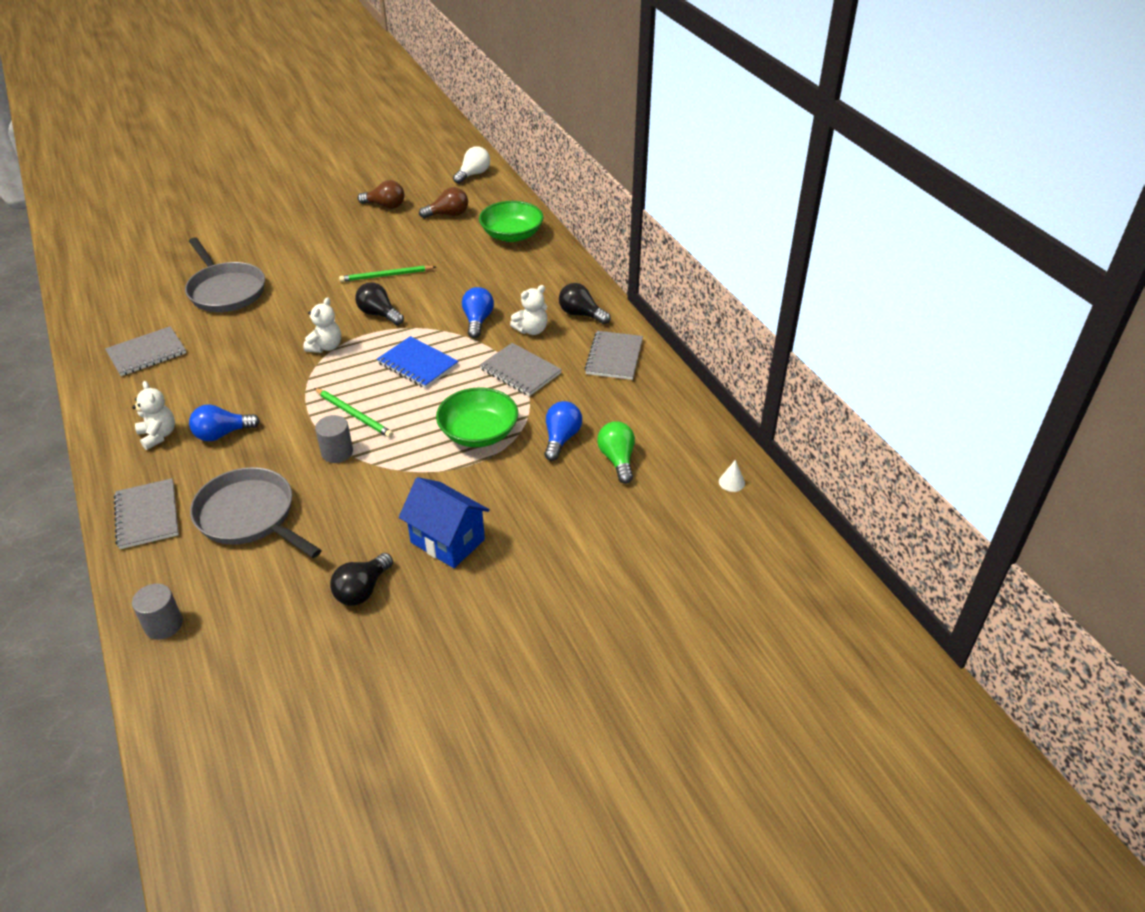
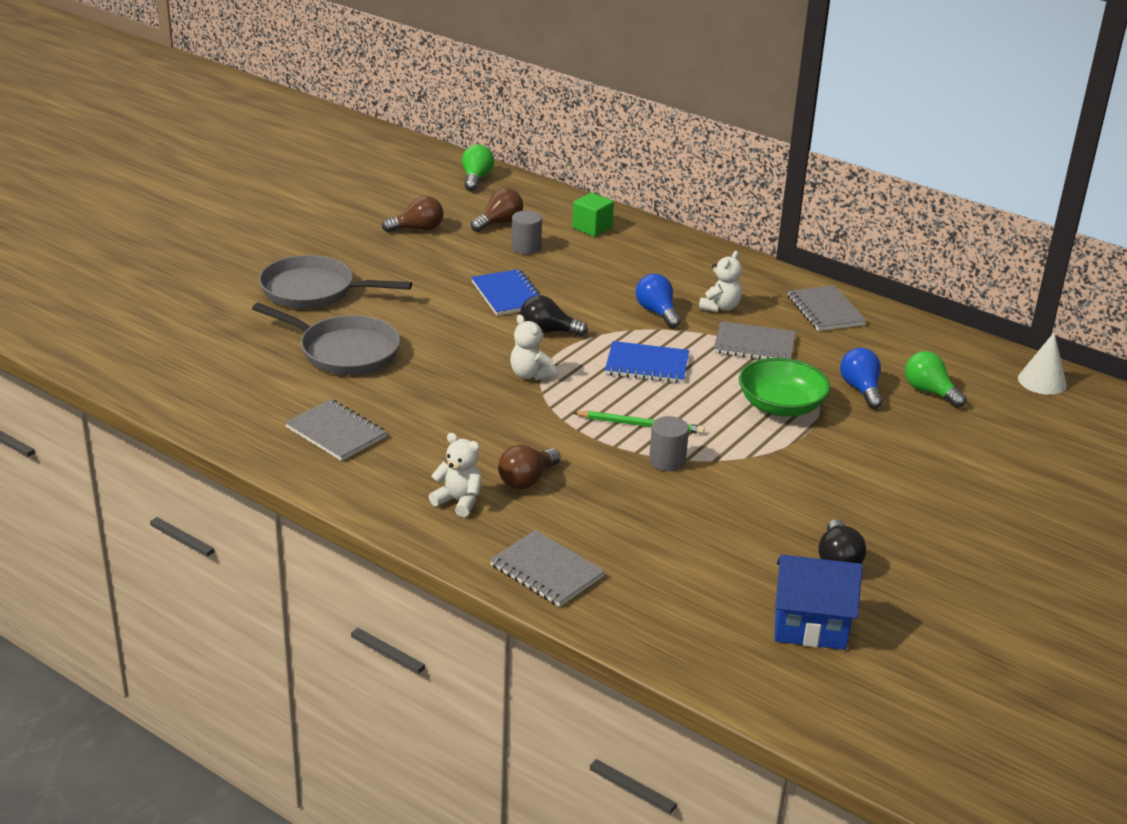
camera: 30 degrees left, 10 degrees down
(147, 353) = (336, 432): grey notebook -> grey notebook turned 75 degrees counterclockwise
(163, 625) = (690, 650): grey cylinder -> grey cylinder (526, 248)
(222, 434) = (527, 480): blue light bulb -> brown light bulb
(250, 516) = (653, 539): grey pan -> grey pan (314, 291)
(325, 347) = (530, 375): white teddy bear -> white teddy bear turned 150 degrees clockwise
(386, 276) = (508, 295): green pencil -> blue notebook
(447, 541) = (863, 499): blue house -> blue house (810, 627)
(473, 174) = (476, 179): white light bulb -> green light bulb
(512, 235) = (592, 227): green bowl -> green cube
(581, 314) = (750, 282): black light bulb -> none
(731, 482) = (1042, 381): white cone -> white cone, size x1.77

